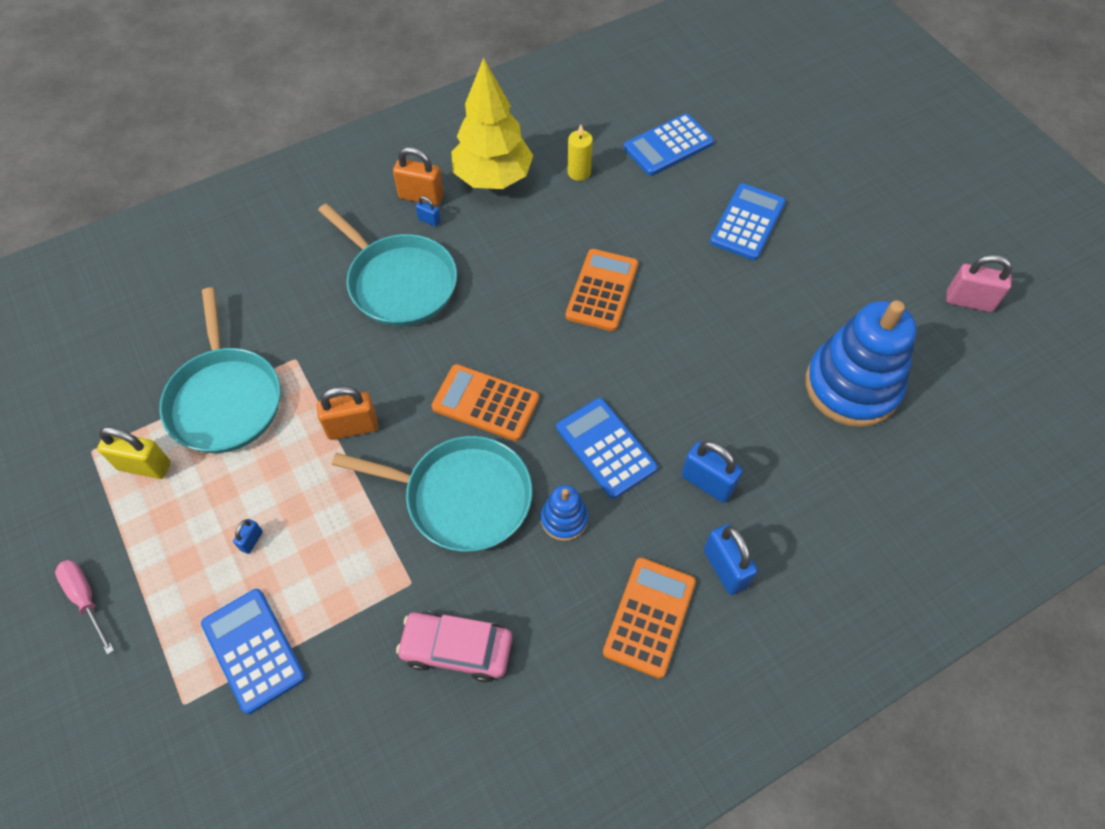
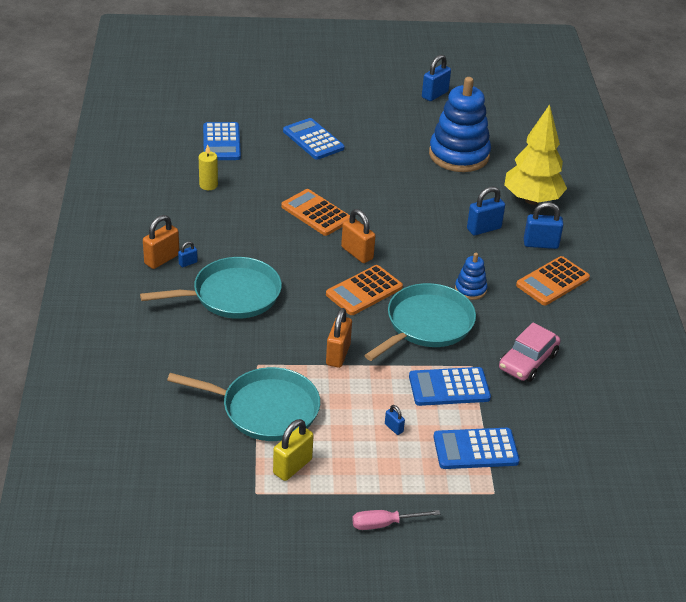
camera: 65 degrees left, 20 degrees down
(493, 178) = (177, 222): yellow tree -> yellow tree (532, 200)
(554, 364) = (357, 253): none -> orange padlock
(606, 448) = (433, 256): blue calculator -> blue calculator (449, 387)
(649, 617) = (552, 282): orange calculator -> orange calculator turned 90 degrees counterclockwise
(969, 301) = (435, 94): pink padlock -> blue padlock

